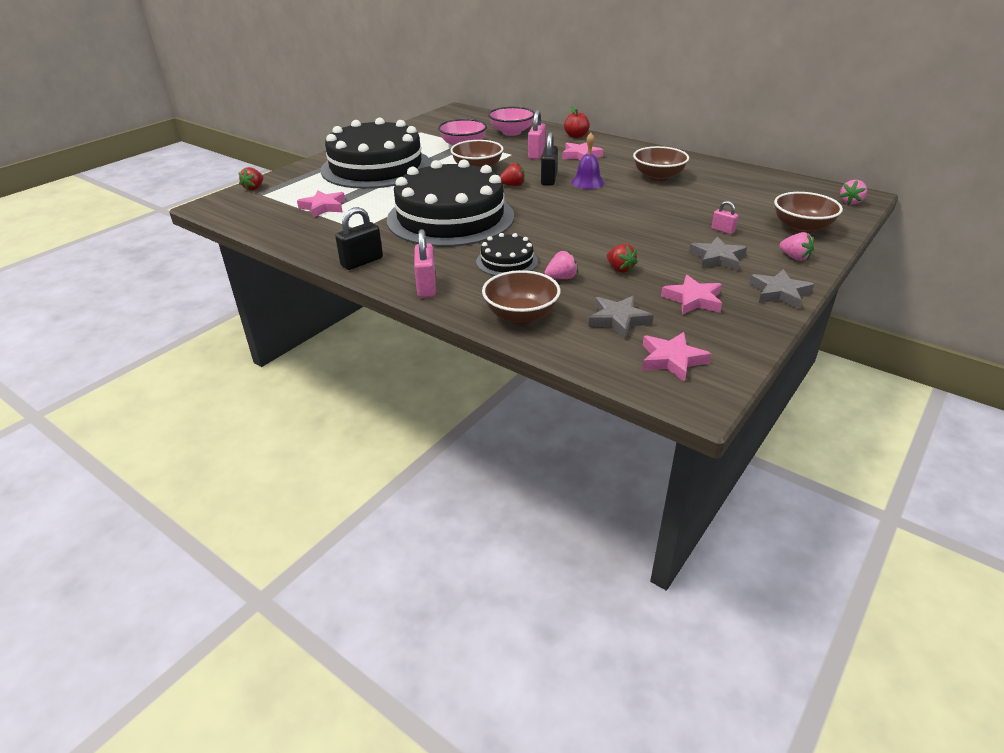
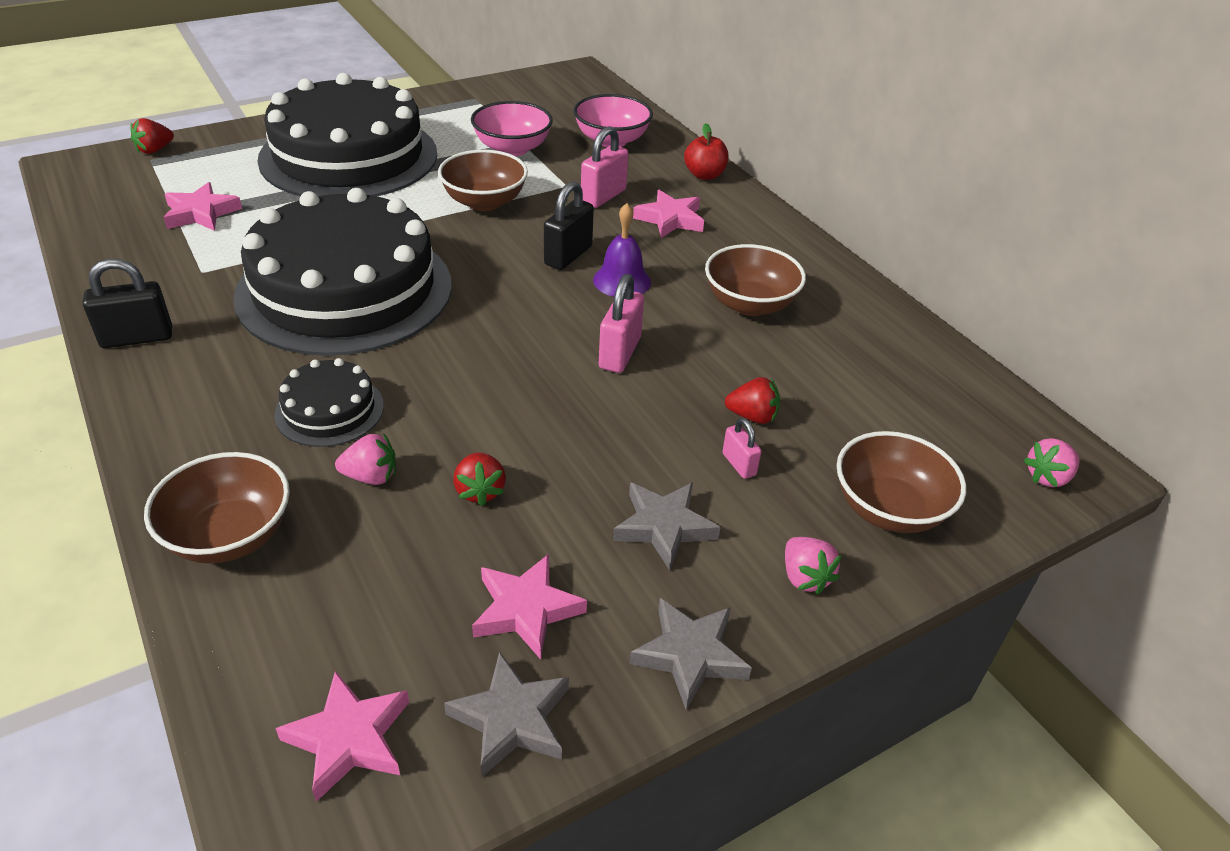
camera: 20 degrees right, 5 degrees up
(426, 287) = (166, 421): pink padlock -> pink padlock (619, 353)
(513, 185) = (501, 251): red strawberry -> red strawberry (752, 416)
(618, 320) = (361, 606): grey star -> grey star (511, 719)

